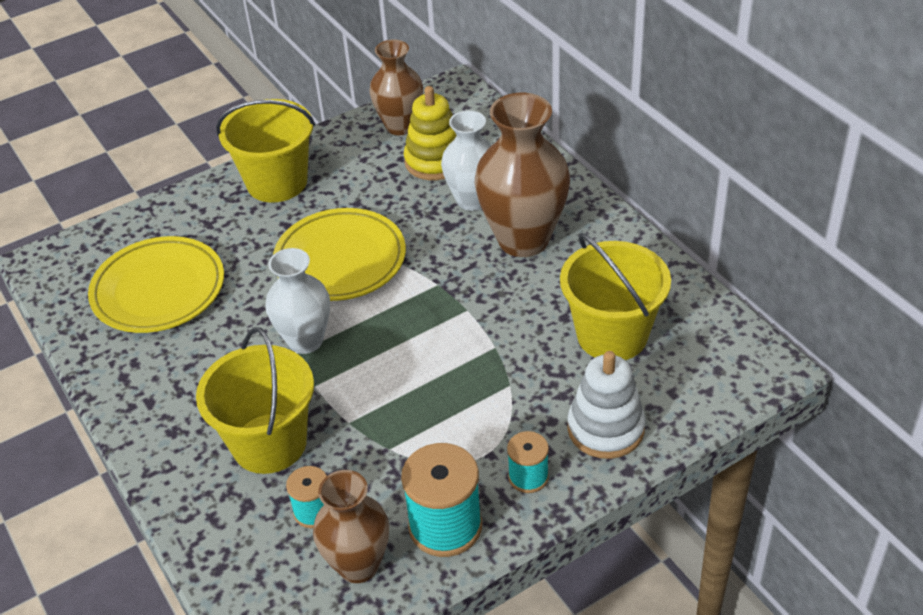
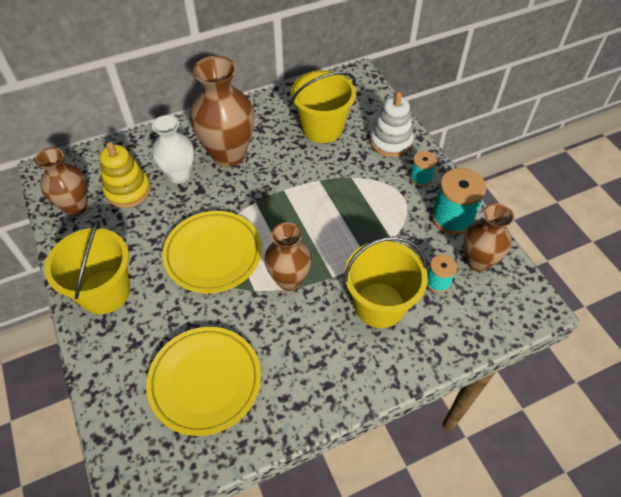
camera: 85 degrees left, 10 degrees up
(305, 341) = (289, 280): white vase -> brown vase

